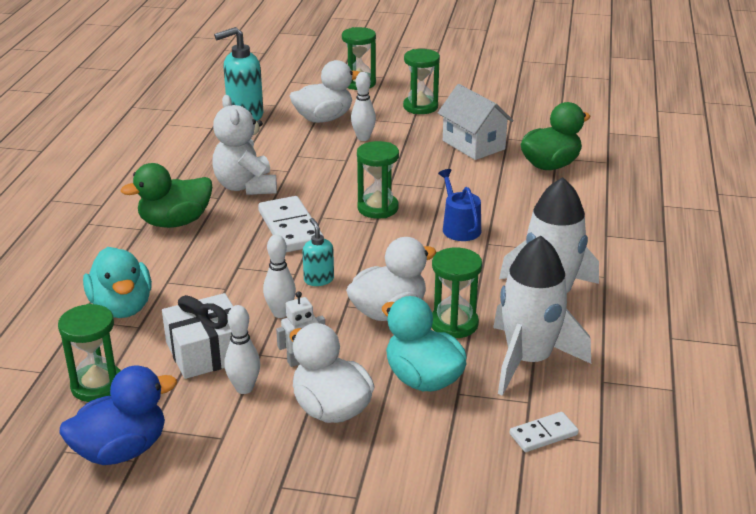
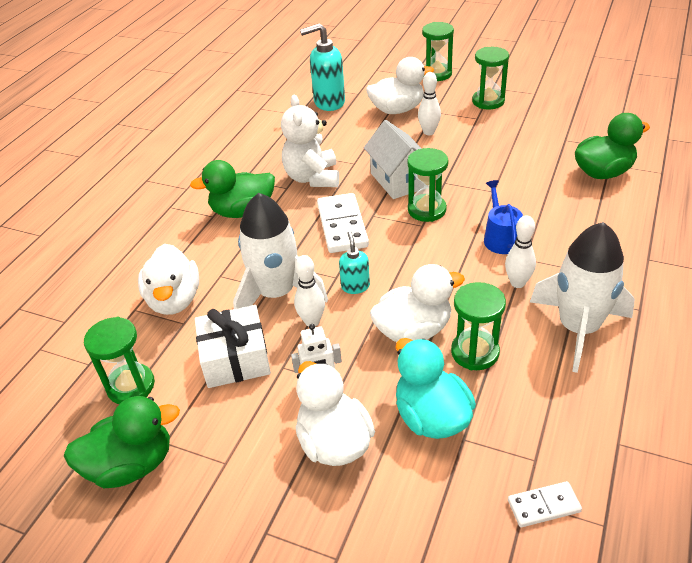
camera: 15 degrees right, 10 degrees up
(121, 450) = (132, 465): blue duck -> green duck
(122, 307) = (174, 300): turquoise duck -> white duck
(244, 388) = (259, 406): white bowling pin -> white bowling pin (517, 283)
(473, 145) = (531, 145): white house -> white house (398, 180)
(528, 360) = (543, 406): white rocket -> white rocket (276, 294)

